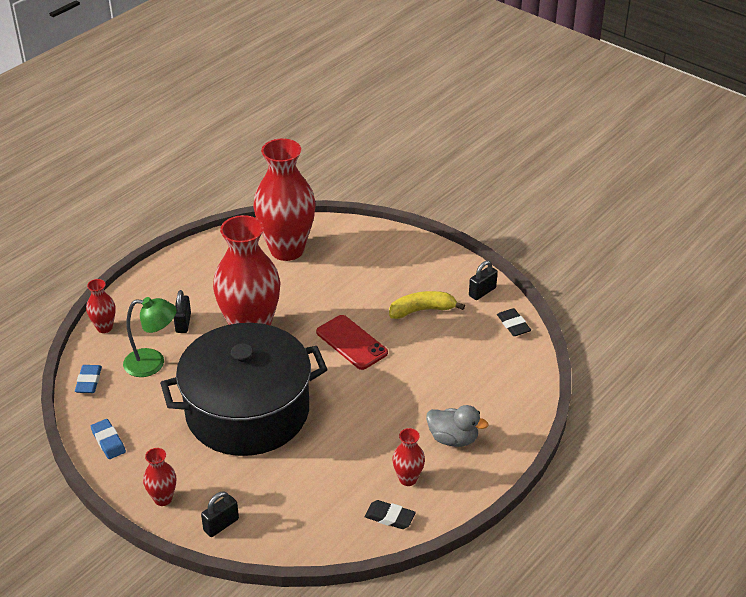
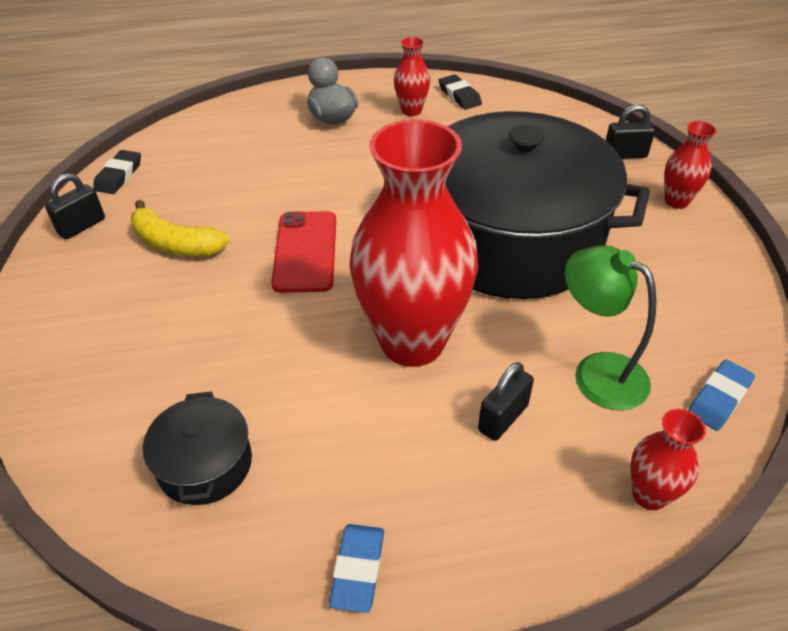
camera: 140 degrees left, 5 degrees up
(108, 441) = (720, 292): blue eraser -> blue eraser (358, 569)
(287, 250) = (205, 464): red vase -> black pot
(482, 292) = (82, 226): black padlock -> black padlock turned 45 degrees counterclockwise

